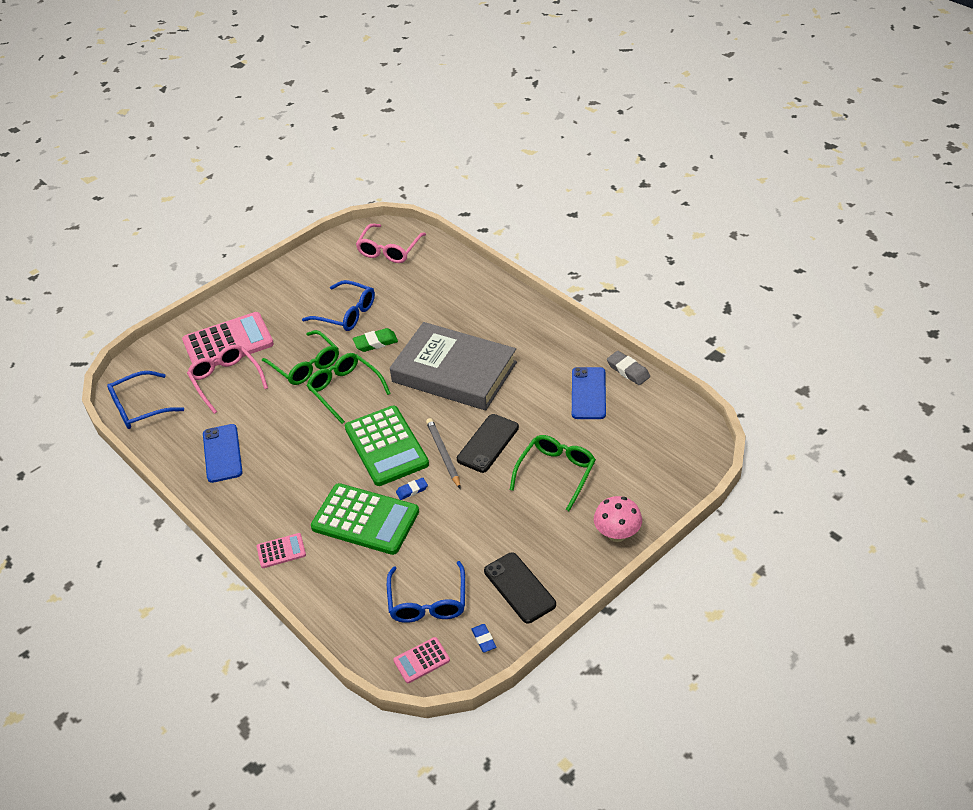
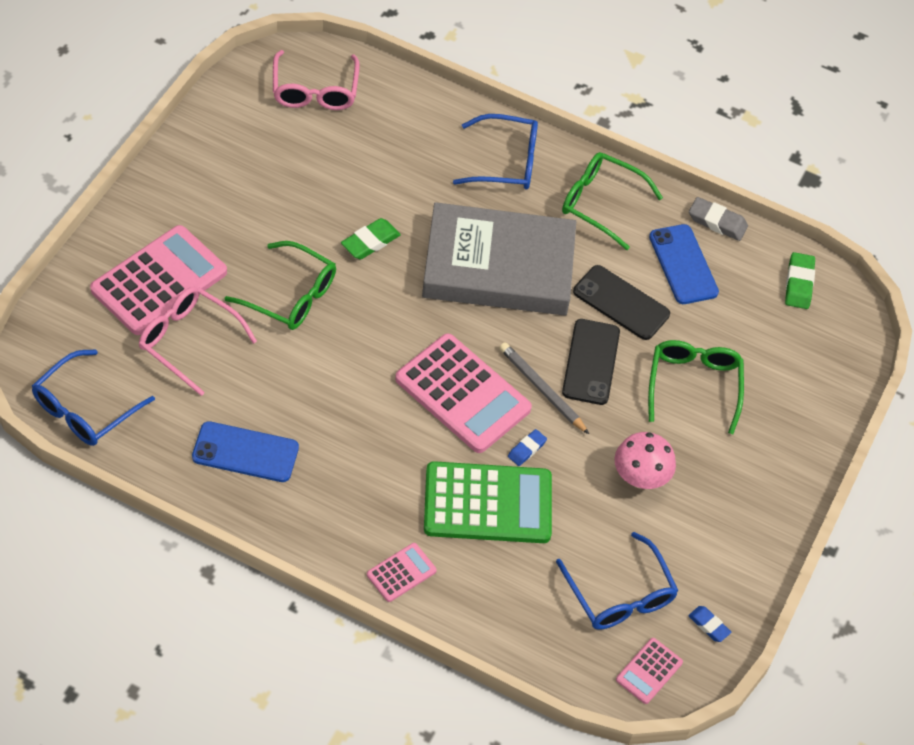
camera: 30 degrees left, 10 degrees up
(222, 453) = (245, 452): blue phone -> blue phone turned 45 degrees counterclockwise
(345, 390) = (365, 323): green glasses -> green glasses (601, 203)
(346, 313) = (305, 203): blue glasses -> blue glasses (505, 162)
(386, 446) = (463, 394): green calculator -> pink calculator
(519, 588) = (719, 549): black phone -> black phone (621, 303)
(617, 534) = (801, 451): pink mushroom -> pink mushroom (640, 478)
(671, 421) = (798, 283): none -> green eraser

